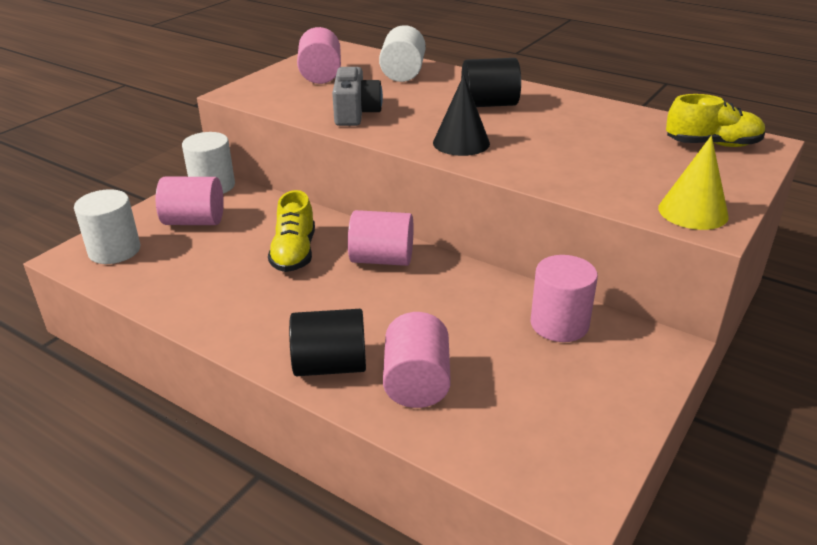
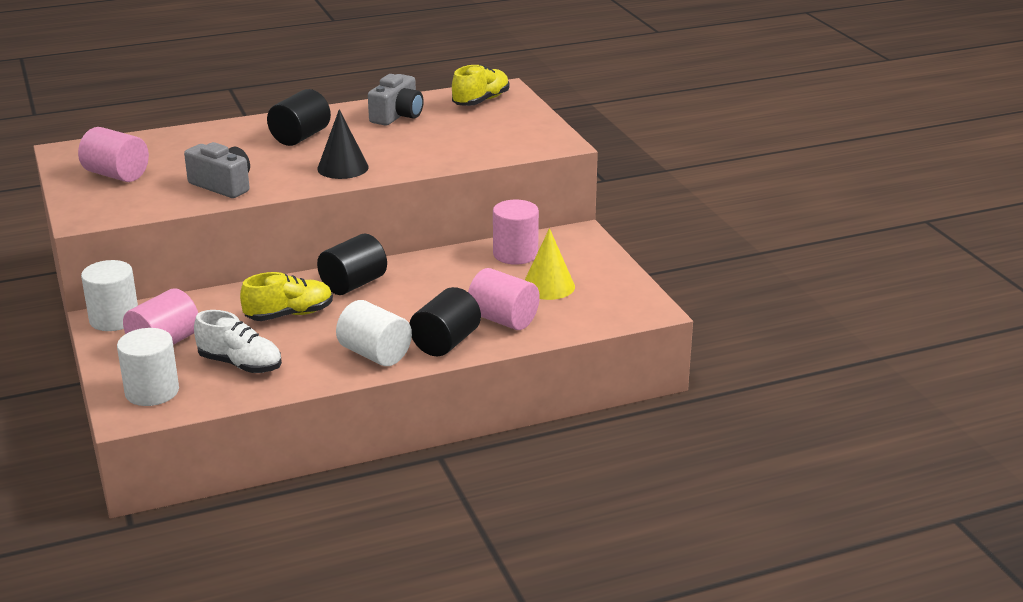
camera: 55 degrees left, 5 degrees down
(189, 269) = (240, 364): none -> white shoe
(294, 253) = (289, 315): yellow shoe -> yellow shoe turned 60 degrees counterclockwise
(382, 259) = (353, 284): pink cylinder -> black cylinder
(403, 73) = (181, 144): white cylinder -> white cylinder (375, 354)
(603, 123) = (397, 116): none -> grey camera
(693, 212) = (541, 141): yellow cone -> yellow cone (548, 286)

